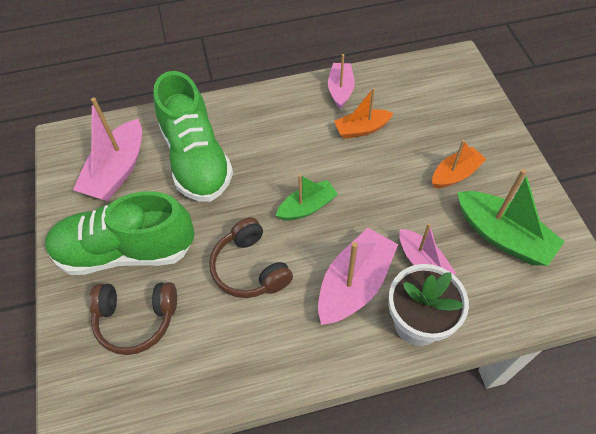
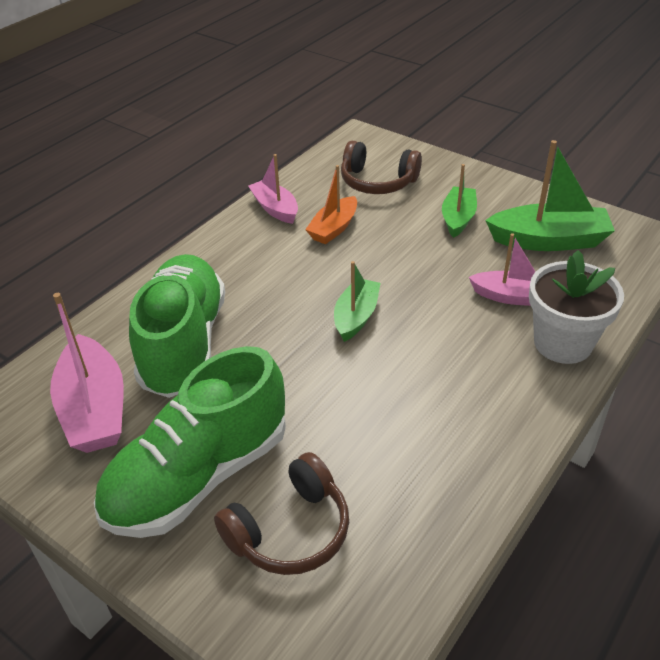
camera: 40 degrees left, 15 degrees down
(196, 158) = (184, 343): green shoe -> green shoe turned 120 degrees counterclockwise
(250, 268) = (360, 401): brown headphones -> brown headphones (377, 182)
(354, 284) = (475, 349): pink boat -> none
(455, 174) = (458, 218): orange boat -> green boat

